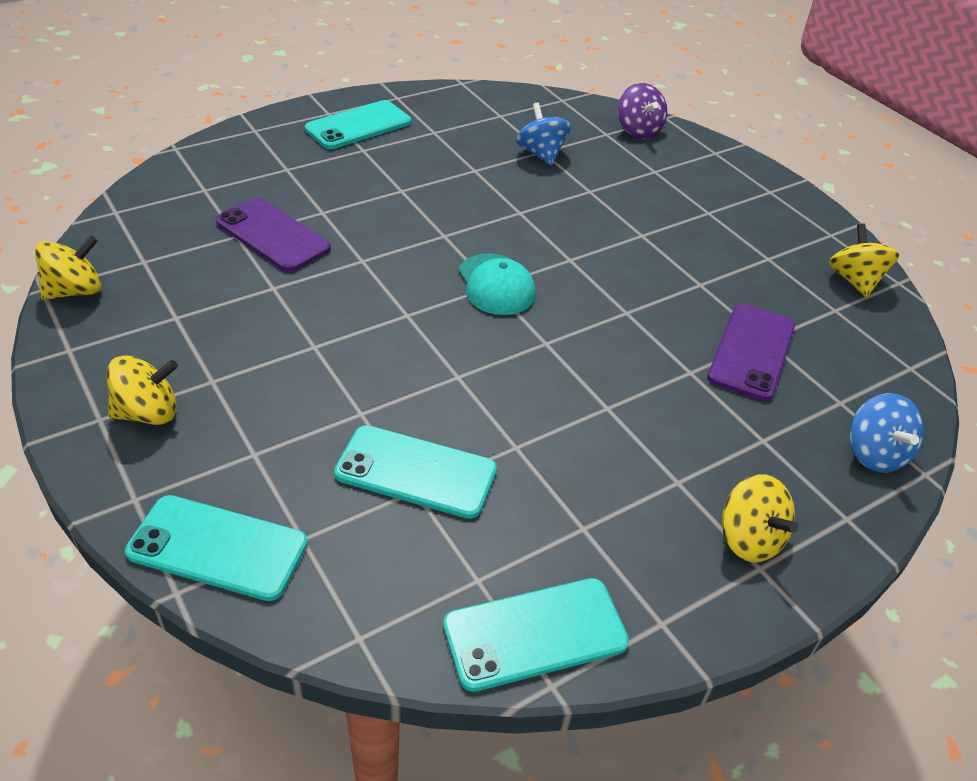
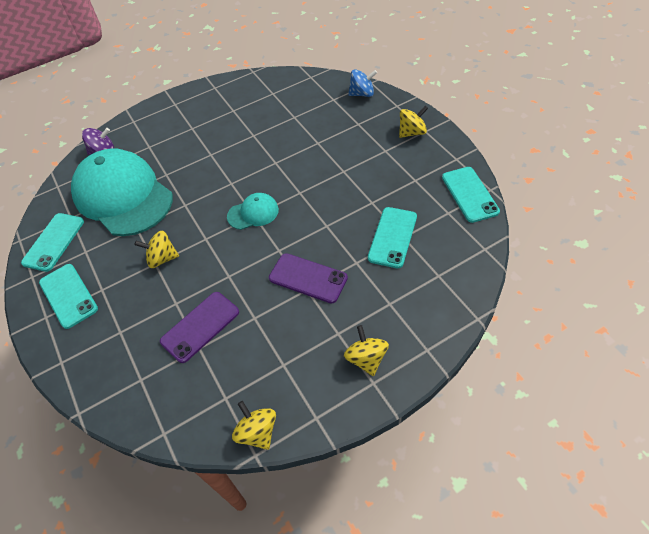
camera: 80 degrees left, 10 degrees up
(218, 548) = (450, 307): turquoise phone -> turquoise phone (54, 242)
(541, 154) = (123, 196): blue spinning top -> turquoise cap
(751, 351) = (303, 122): purple phone -> purple phone (308, 278)
(854, 280) = (251, 84): yellow spinning top -> yellow spinning top (162, 258)

